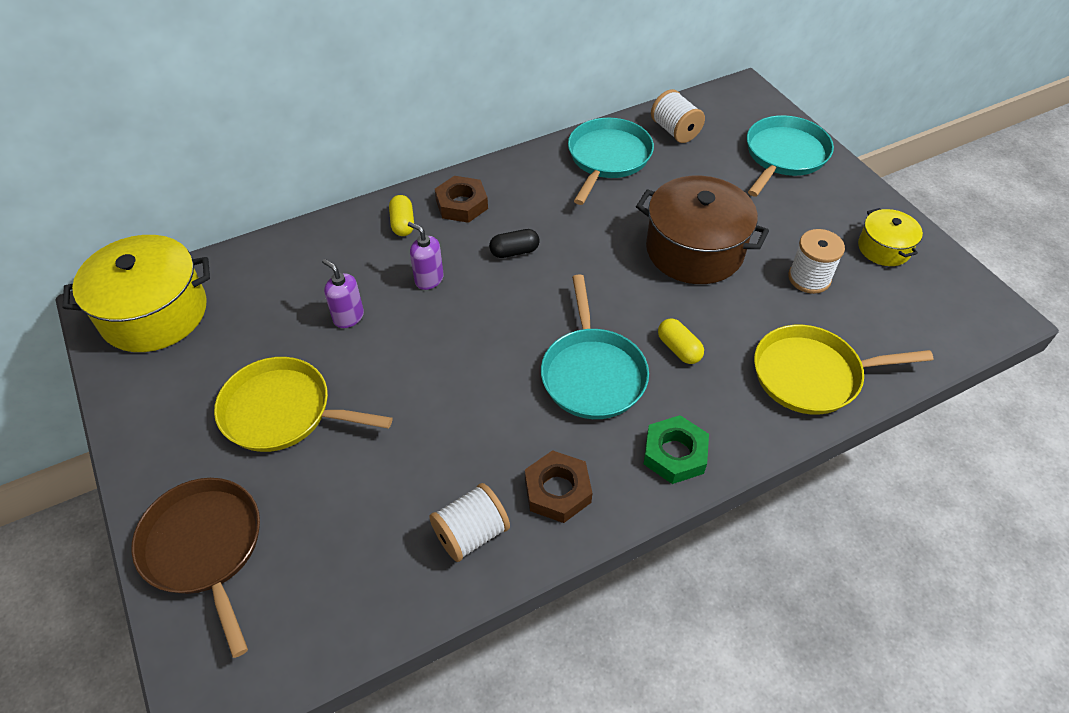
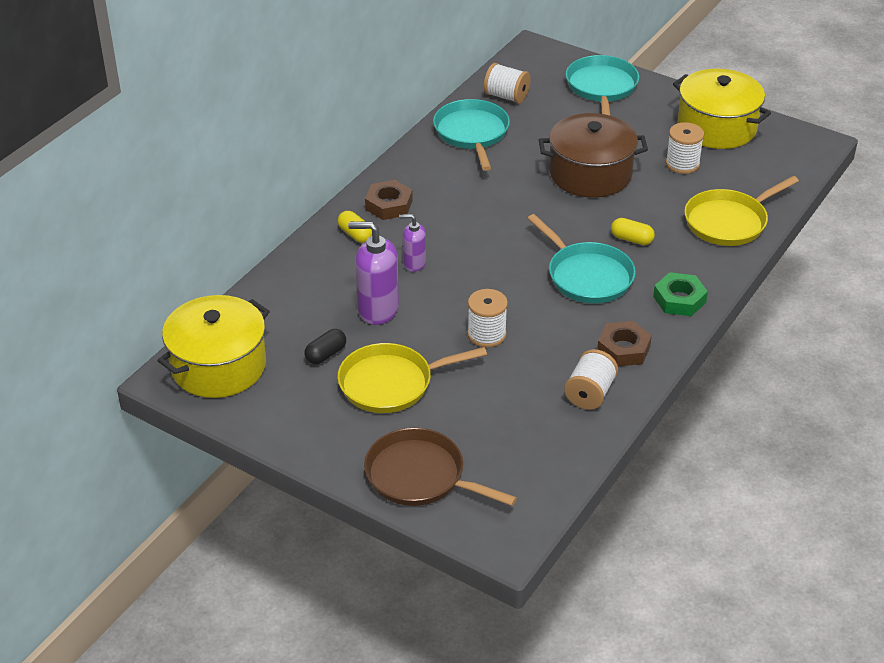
camera: 30 degrees left, 10 degrees down
(348, 317) = (377, 309): purple soap dispenser -> purple soap dispenser, size x1.73
(427, 398) = (486, 334): none -> white spool
(514, 251) = (461, 222): black capsule -> black capsule (326, 354)
(884, 248) = (717, 127): yellow pot -> yellow pot, size x1.88

